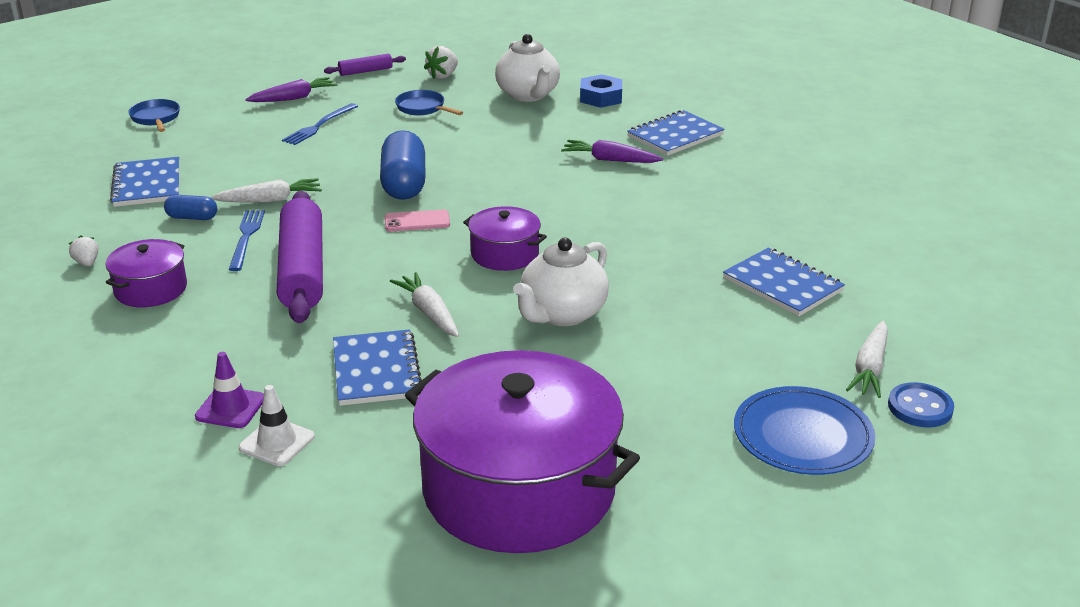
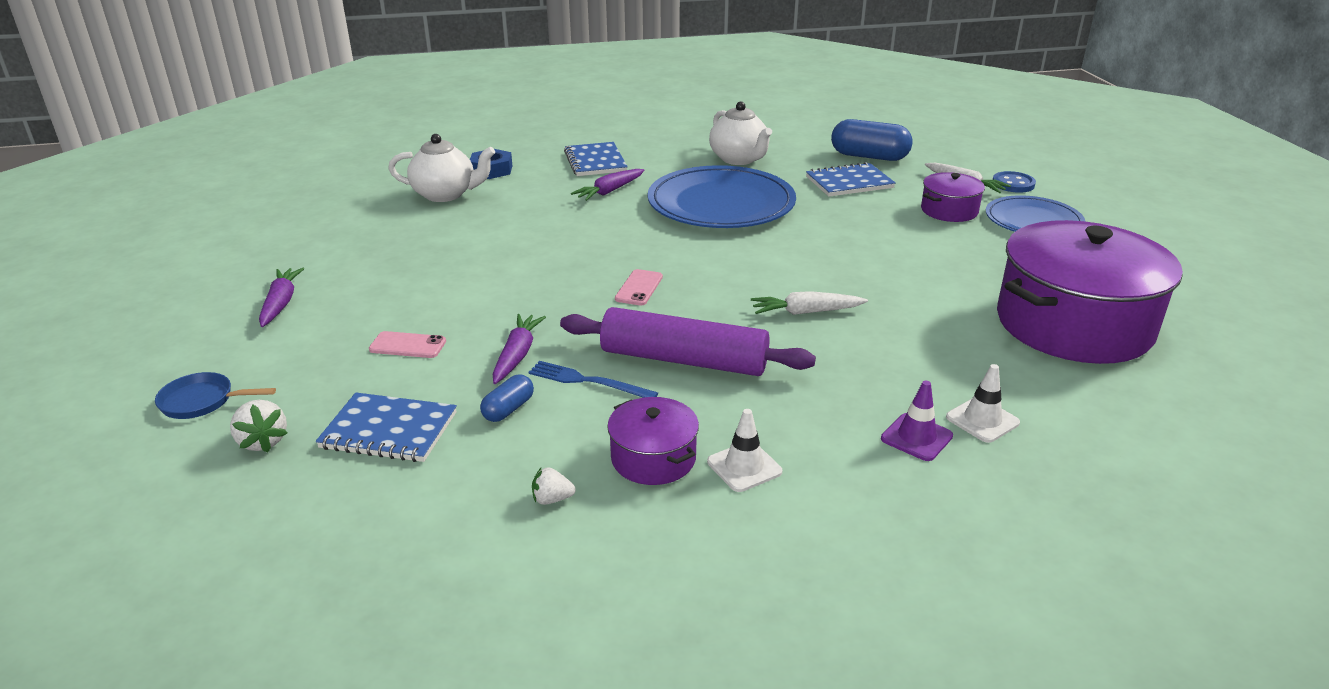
camera: 65 degrees left, 0 degrees up
(153, 330) = (744, 467): none -> white traffic cone
(261, 157) = (407, 345): none -> pink phone
(270, 200) = (517, 355): white carrot -> purple carrot
(319, 126) = (373, 300): blue fork -> none
(365, 71) = (274, 254): purple rolling pin -> none
(376, 370) = (887, 352): blue notebook -> none
(404, 184) = (558, 281): blue capsule -> blue capsule (869, 156)
(423, 108) = (407, 243): blue pan -> none
(443, 76) = (347, 220): white strawberry -> white strawberry (263, 441)
(505, 254) = (731, 262): purple pot -> purple pot (949, 210)
(562, 314) = (842, 260): white teapot -> white teapot (739, 159)
(639, 221) = (721, 204): none -> blue plate

